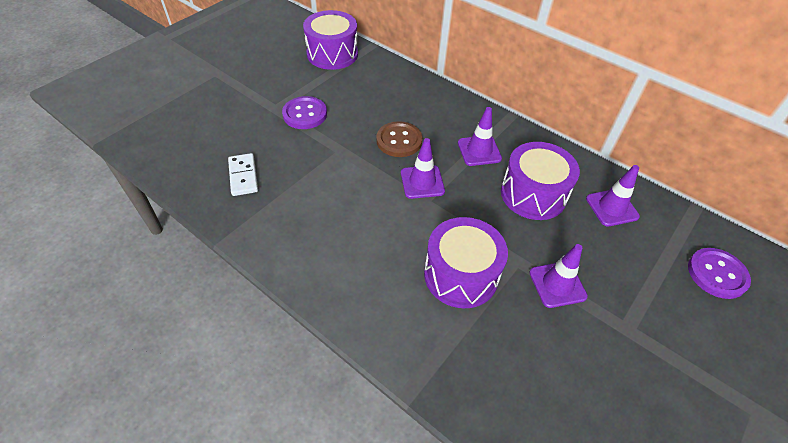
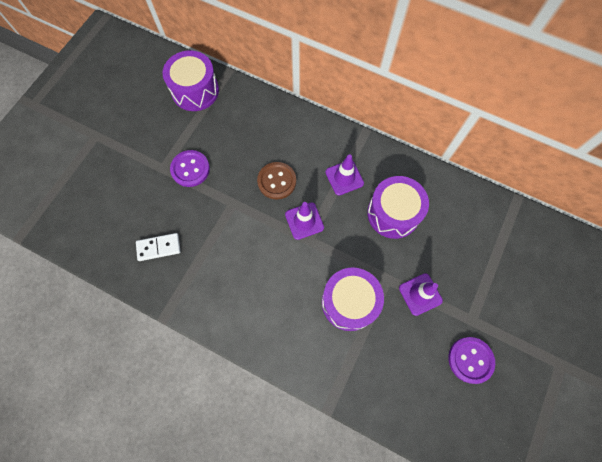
camera: 10 degrees left, 20 degrees up
(243, 176) = (159, 247): white domino -> white domino turned 75 degrees counterclockwise
(612, 207) = (454, 213): purple traffic cone -> none
(717, 274) = (533, 258): purple button -> purple button (470, 360)

